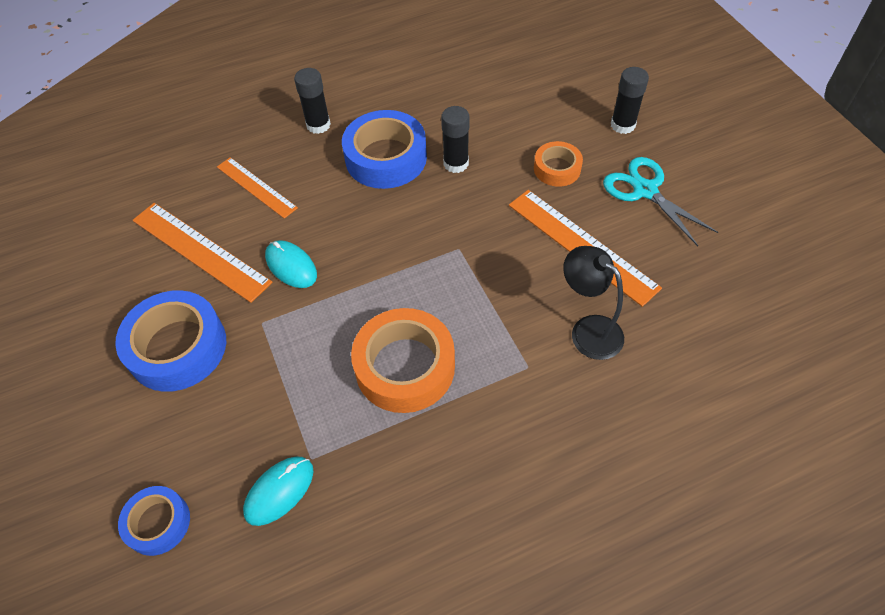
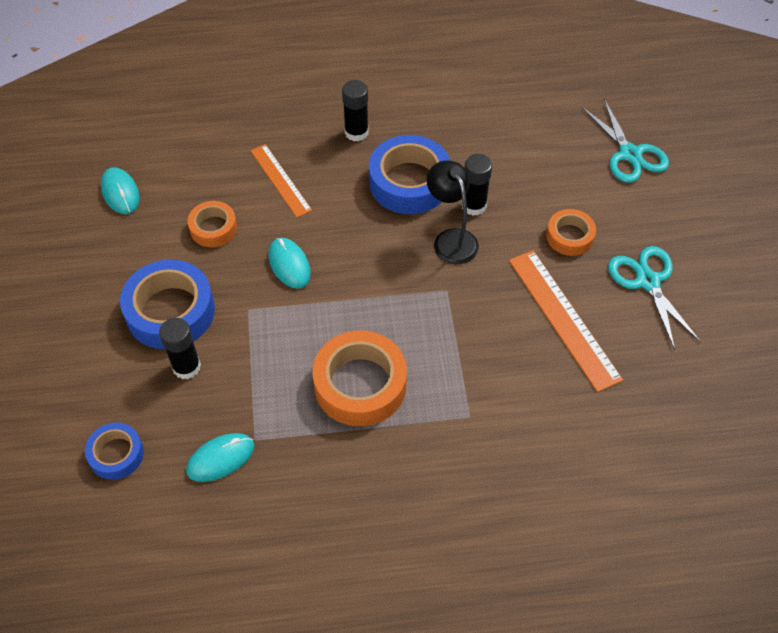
camera: 15 degrees right, 0 degrees up
(89, 241) = (120, 193): none -> turquoise mouse
(200, 251) = (213, 228): orange ruler -> orange tape
(582, 84) = (630, 154): none -> turquoise scissors
(588, 330) = (537, 399): black lamp -> black lamp (451, 239)
(622, 125) = (653, 209): black glue stick -> black glue stick (186, 367)

